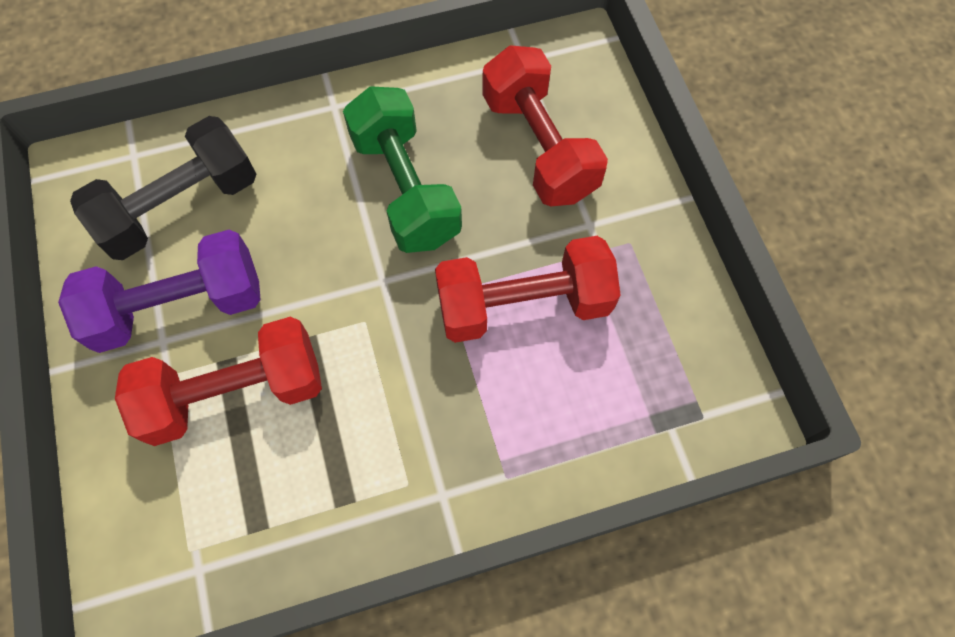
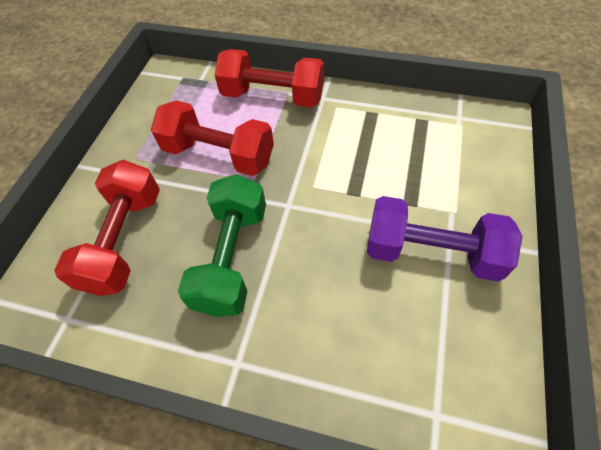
camera: 145 degrees left, 10 degrees down
(181, 206) = (407, 333): black dumbbell -> none
(235, 392) = (411, 184): red dumbbell -> red dumbbell (273, 96)

